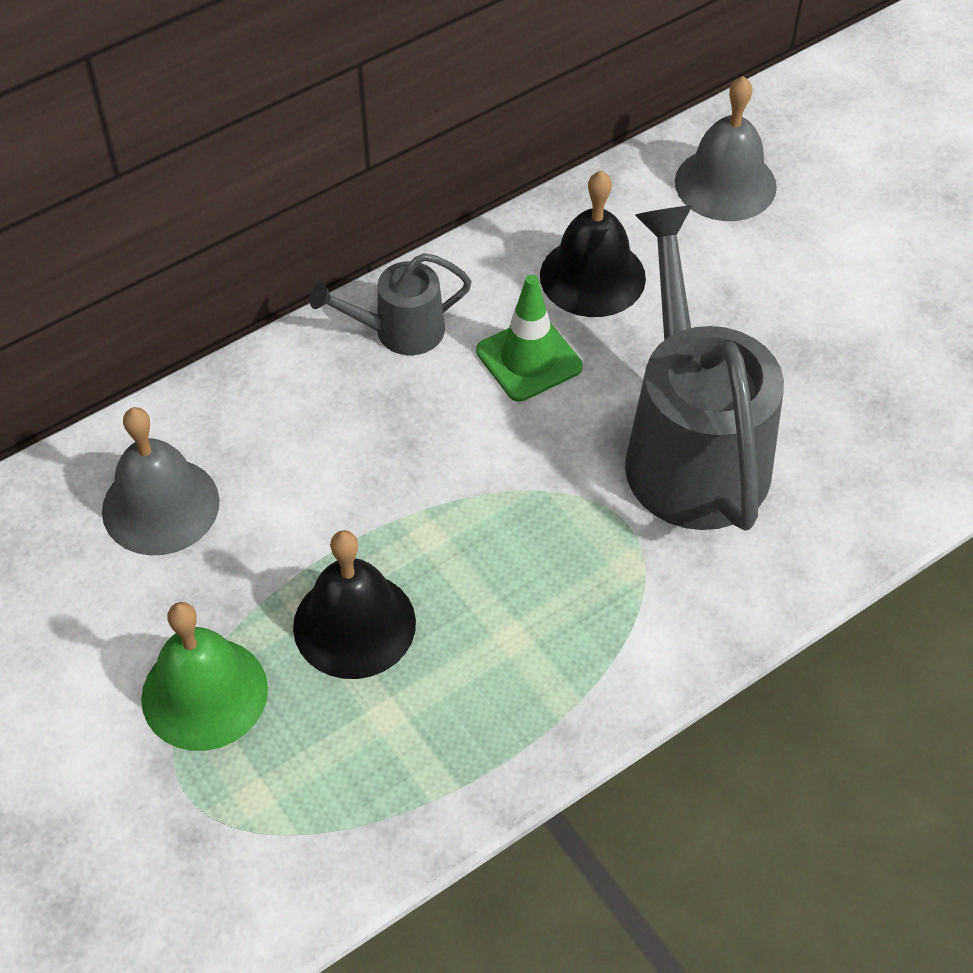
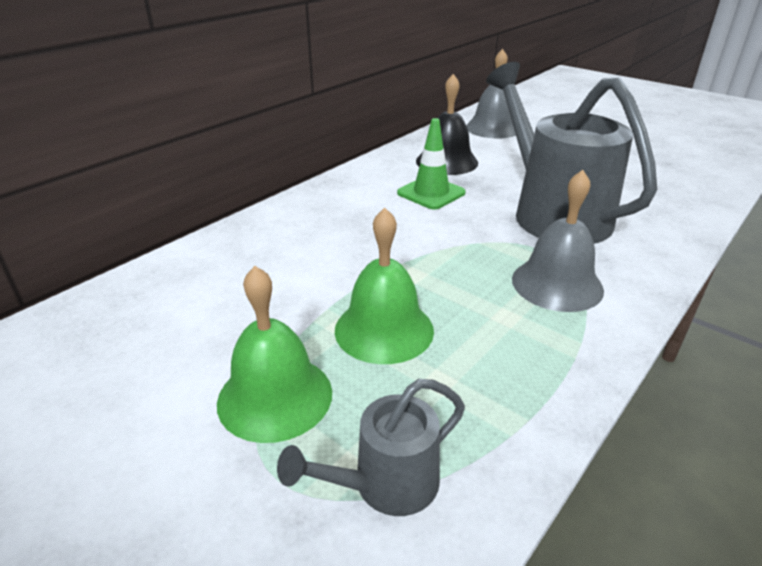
camera: 15 degrees left, 20 degrees down
(160, 506) = (207, 289): grey bell -> grey bell (557, 284)
(354, 624) = (384, 329): black bell -> green bell
(398, 331) = (345, 193): grey watering can -> grey watering can (385, 485)

